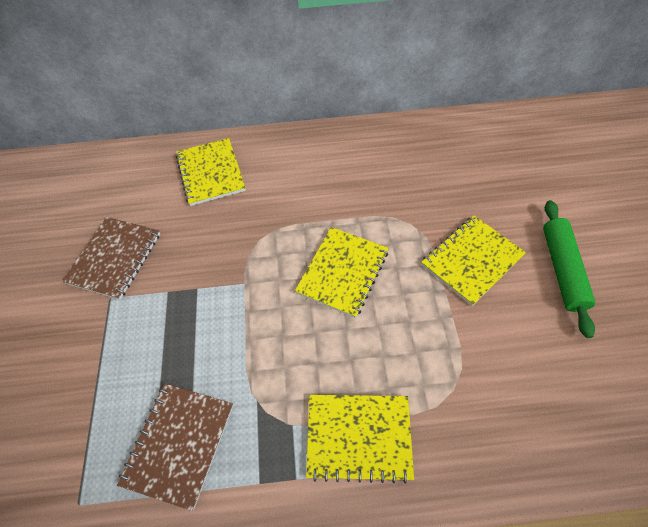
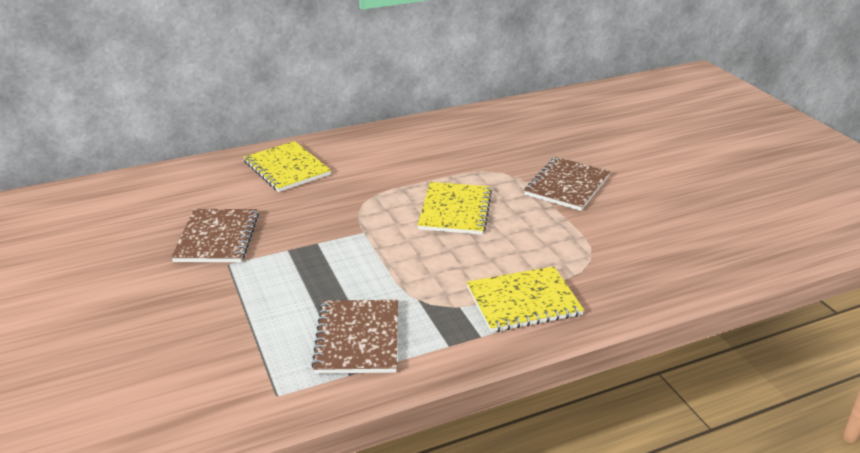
camera: 20 degrees left, 25 degrees down
(471, 260) = (567, 185): yellow notebook -> brown notebook
(562, 270) = (645, 179): green rolling pin -> none

